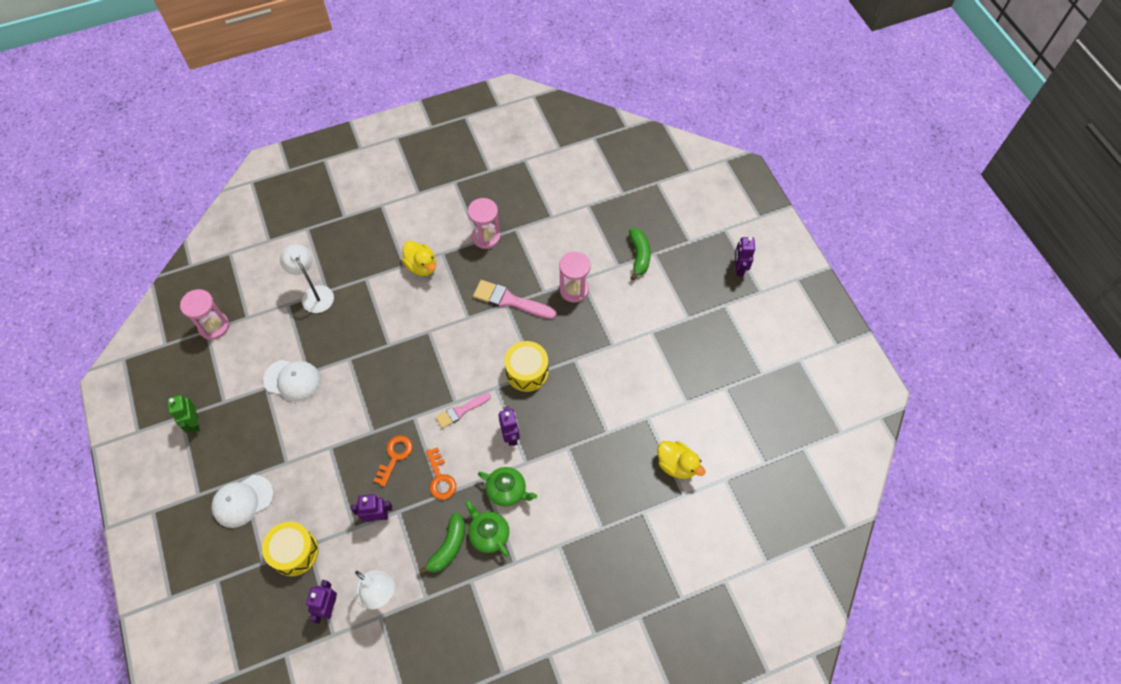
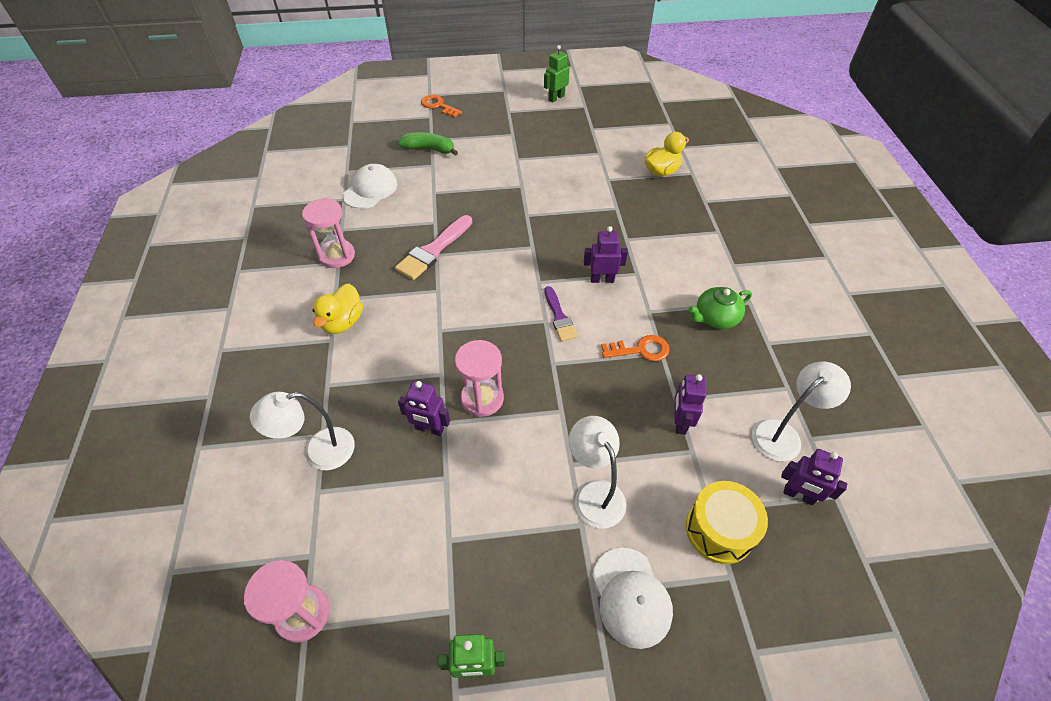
camera: 75 degrees left, 10 degrees down
(292, 380) = (451, 500): white cap -> white cap (370, 189)
(310, 466) = (594, 493): none -> white lamp
(395, 457) = (602, 391): orange key -> orange key (438, 106)
(421, 266) = (342, 322): yellow duck -> yellow duck turned 135 degrees clockwise
(448, 547) = (727, 356): green banana -> none
(460, 411) = (559, 317): pink brush -> purple brush
(507, 490) = (666, 293): green teapot -> none
(527, 372) = (529, 253): yellow drum -> none
(574, 290) = (445, 200): pink hourglass -> pink hourglass (482, 398)
(739, 268) = (475, 96): purple robot -> purple robot (429, 429)
(766, 342) = (556, 98): none -> green robot

